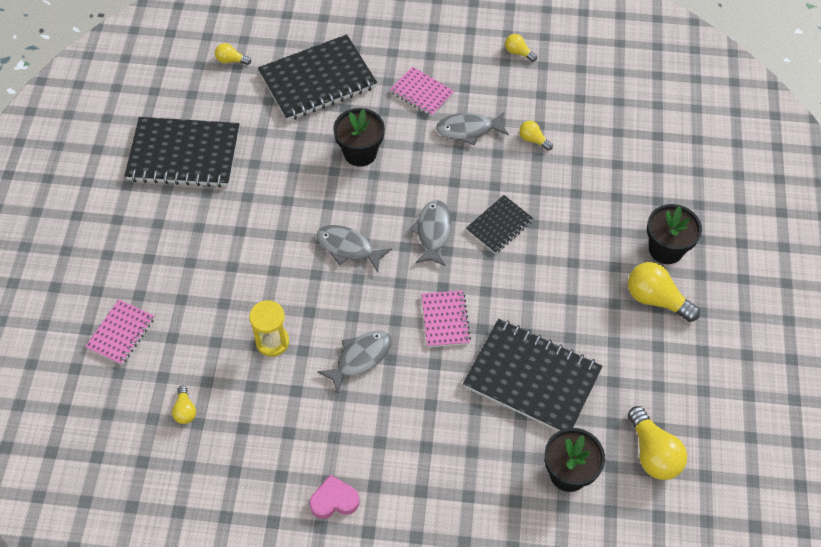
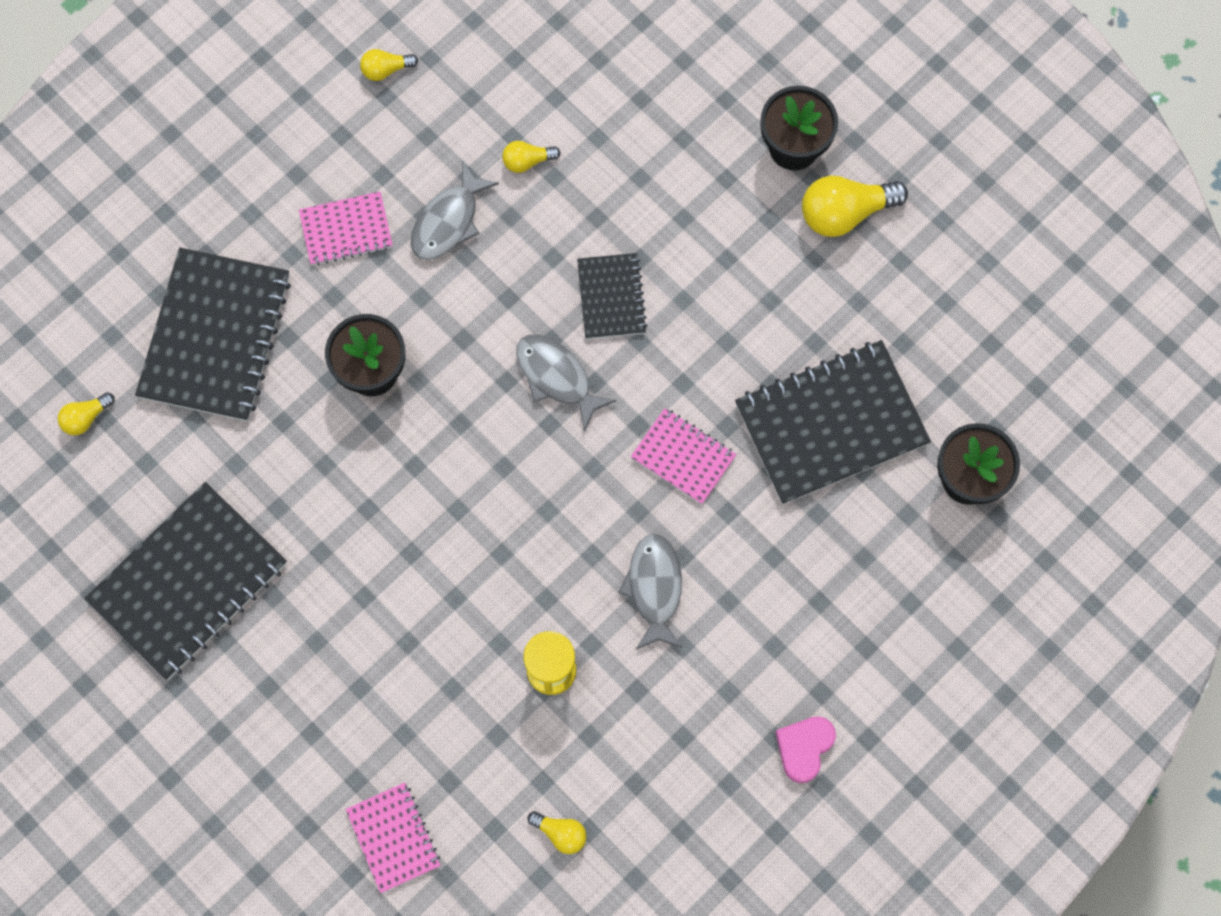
camera: 50 degrees left, 15 degrees up
(348, 248) = (497, 489): grey fish -> none
(653, 453) = (1014, 375): yellow light bulb -> none

